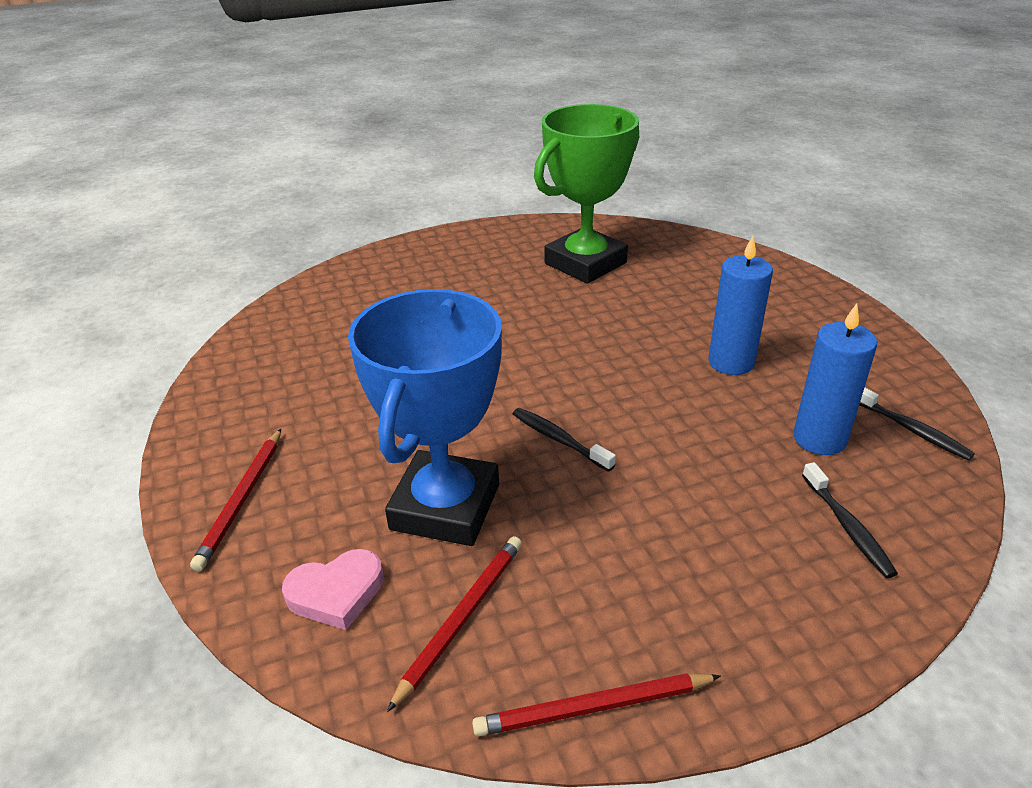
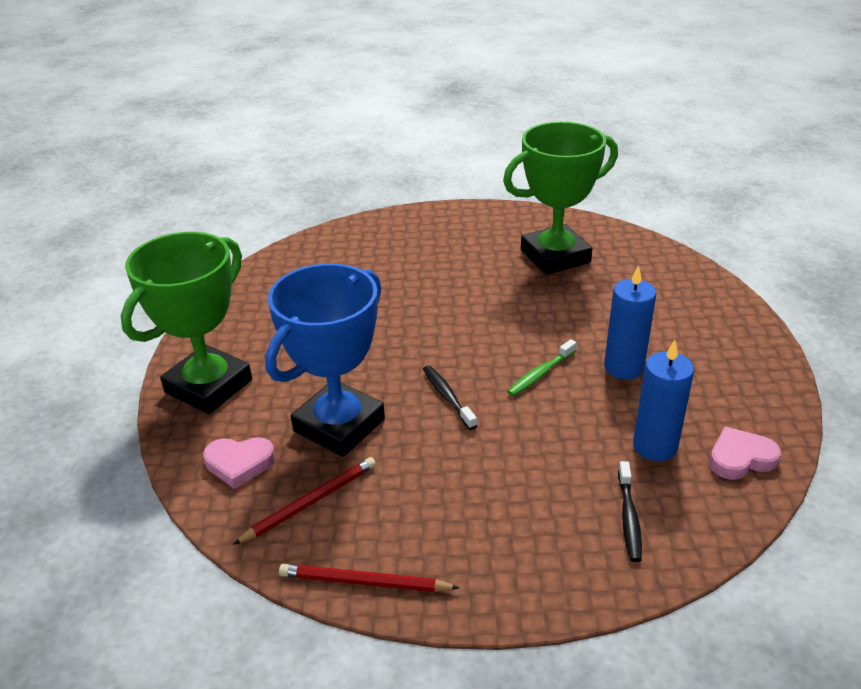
camera: 20 degrees right, 0 degrees up
(242, 500) = (209, 386): red pencil -> green trophy
(648, 389) = (540, 374): none -> green toothbrush
(911, 430) = (740, 458): black toothbrush -> pink heart

